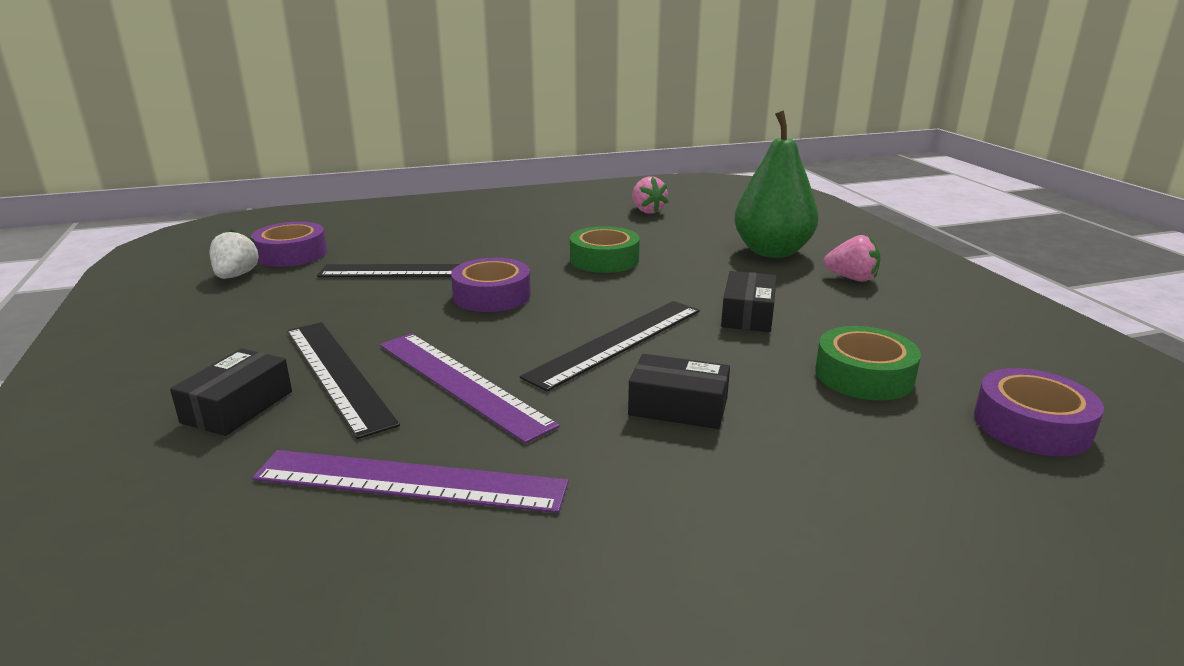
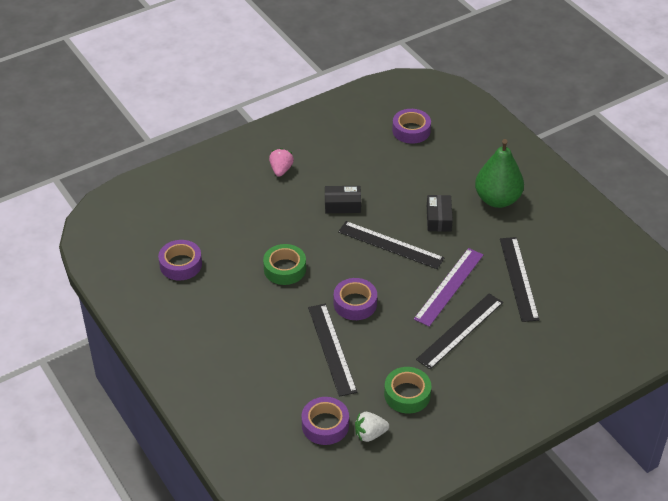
camera: 105 degrees left, 20 degrees up
(238, 407) = (499, 351): black box -> none
(410, 481) = (519, 278): purple ruler -> black ruler
(647, 211) = (181, 264): pink strawberry -> purple tape
(772, 251) = (248, 200): green pear -> green pear (497, 199)
(864, 375) = (390, 169): green tape -> green tape (407, 394)

